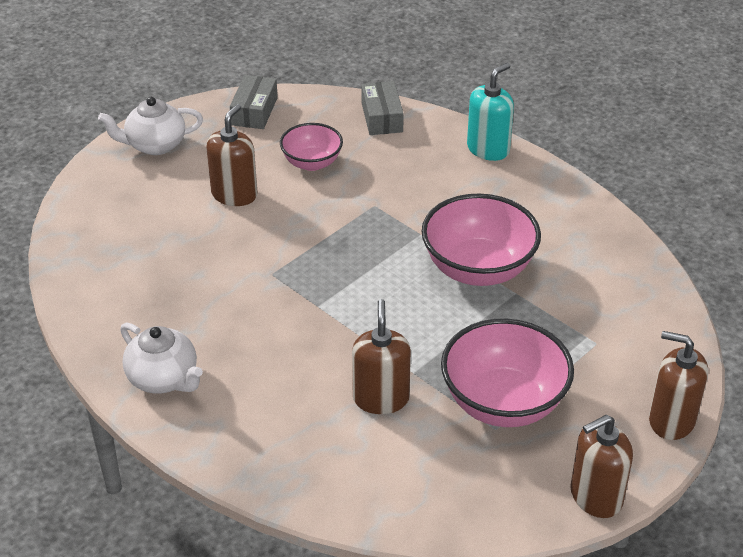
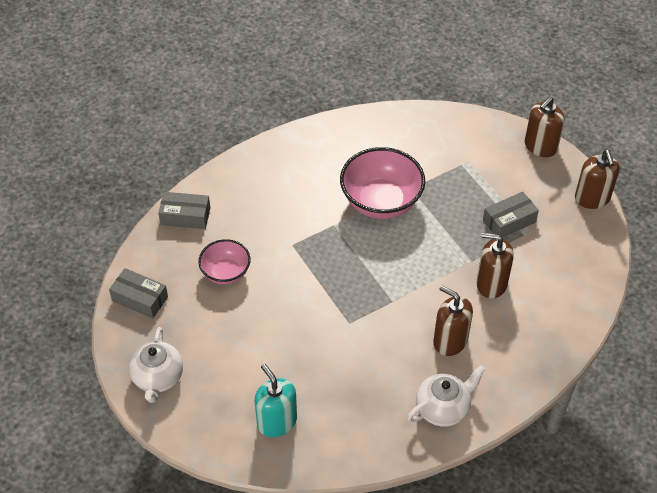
camera: 75 degrees left, 10 degrees up
(234, 194) = (247, 331): brown soap dispenser -> brown soap dispenser (450, 341)
(488, 149) = (251, 162): turquoise soap dispenser -> turquoise soap dispenser (277, 422)
(503, 403) = (509, 221): pink bowl -> grey box

